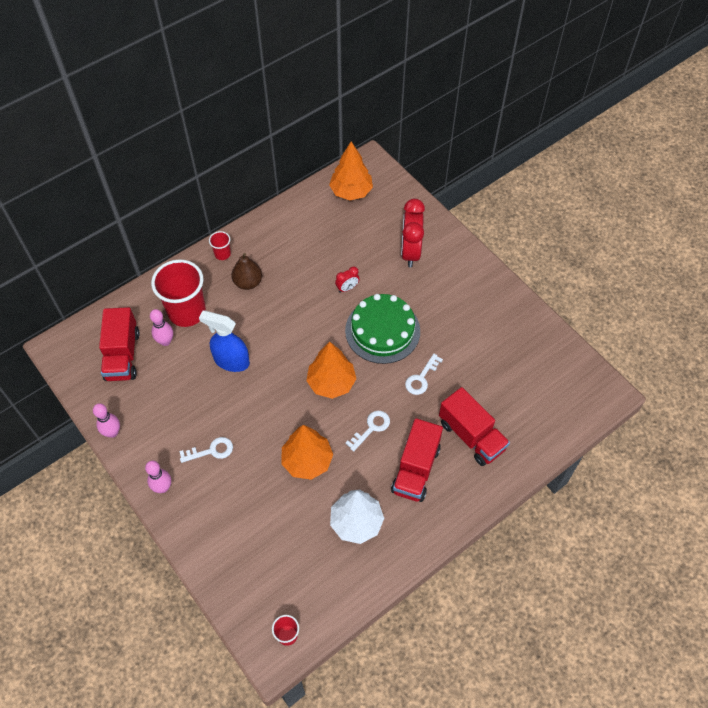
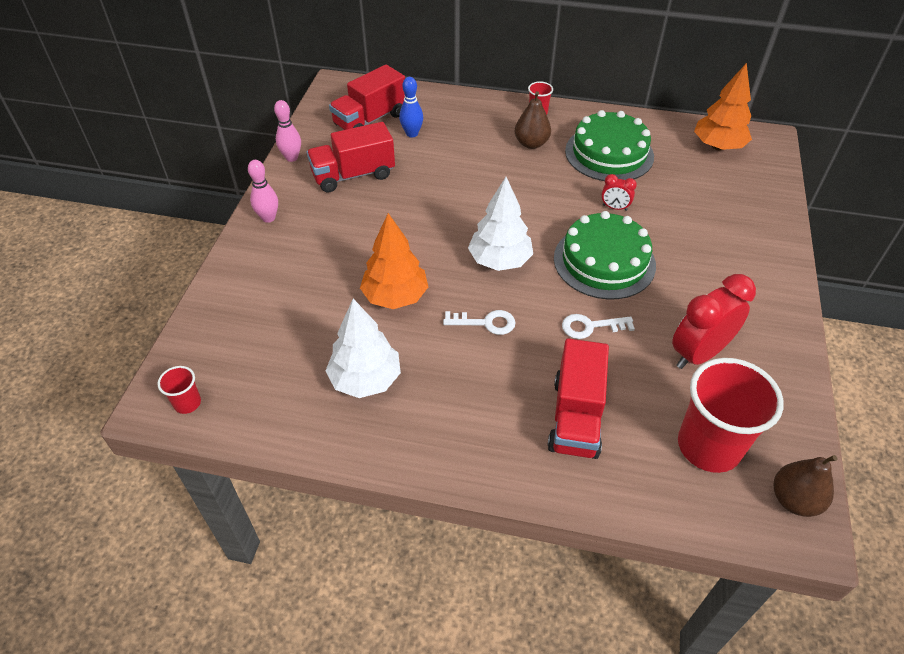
camera: 50 degrees right, 10 degrees down
(165, 341) = (412, 134): pink bowling pin -> blue bowling pin
(187, 312) = (455, 128): red cup -> red cup (709, 446)
(211, 451) = (336, 225): white key -> none
(231, 361) = (440, 182): blue spray bottle -> none
(300, 250) = (609, 153): none -> green cake
(331, 383) = (499, 261): orange tree -> white tree
(410, 252) = (719, 226): red clock -> red clock (698, 353)
(416, 469) = (479, 391): red truck -> red truck (353, 175)
(592, 383) = (794, 500): none -> brown pear

